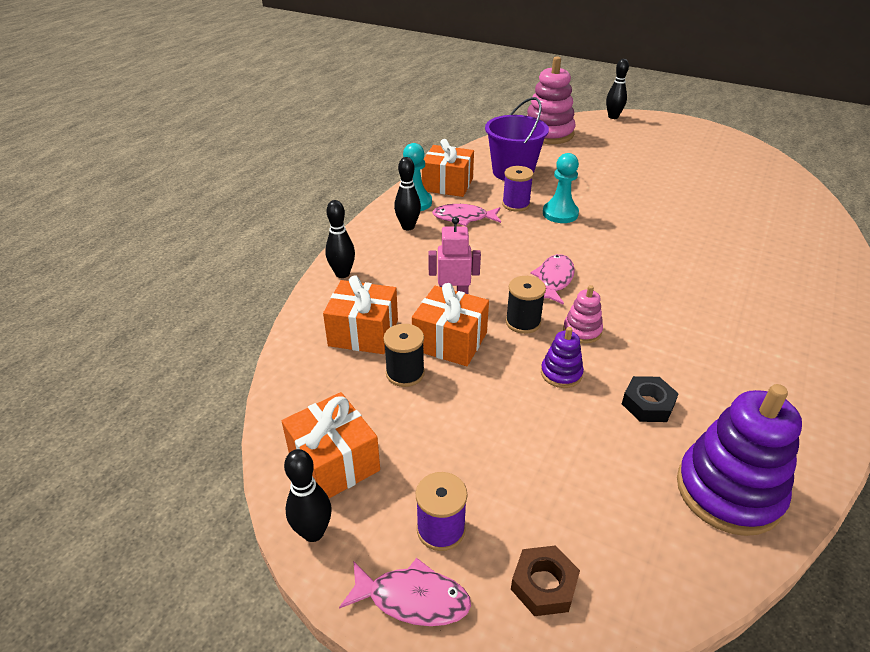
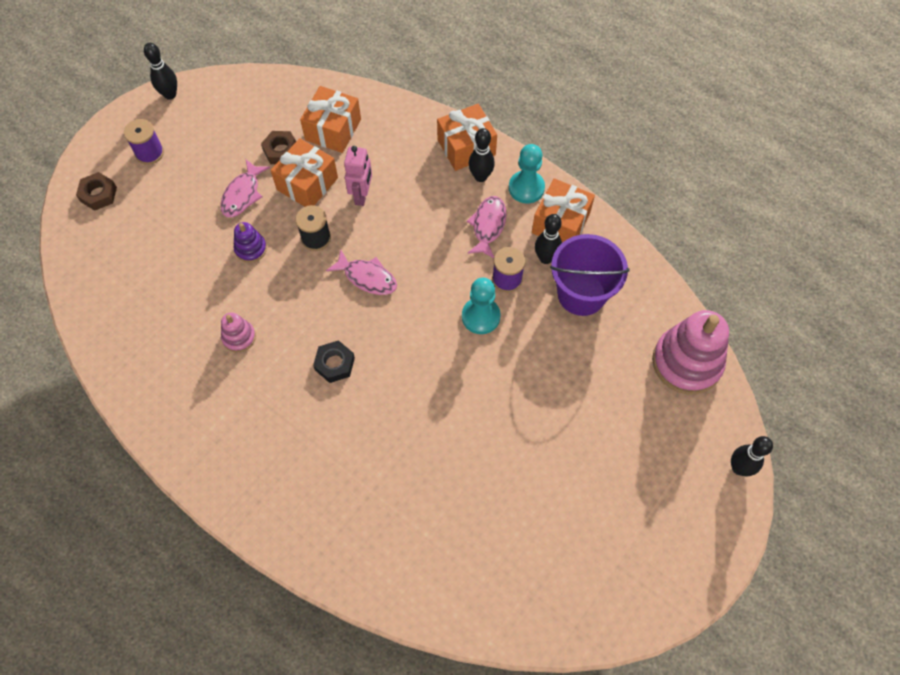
camera: 100 degrees right, 25 degrees up
(334, 462) = (215, 106): orange gift -> orange gift (466, 147)
(342, 274) = (414, 121): black bowling pin -> black bowling pin (546, 258)
(405, 373) = (281, 151): black spool -> brown nut
(412, 599) = (115, 135): pink fish -> pink fish (243, 194)
(582, 331) = (293, 278): pink stacking toy -> pink stacking toy (239, 337)
(648, 404) = (203, 296): black nut -> black nut (334, 364)
(728, 491) = (117, 314): purple stacking toy -> none

